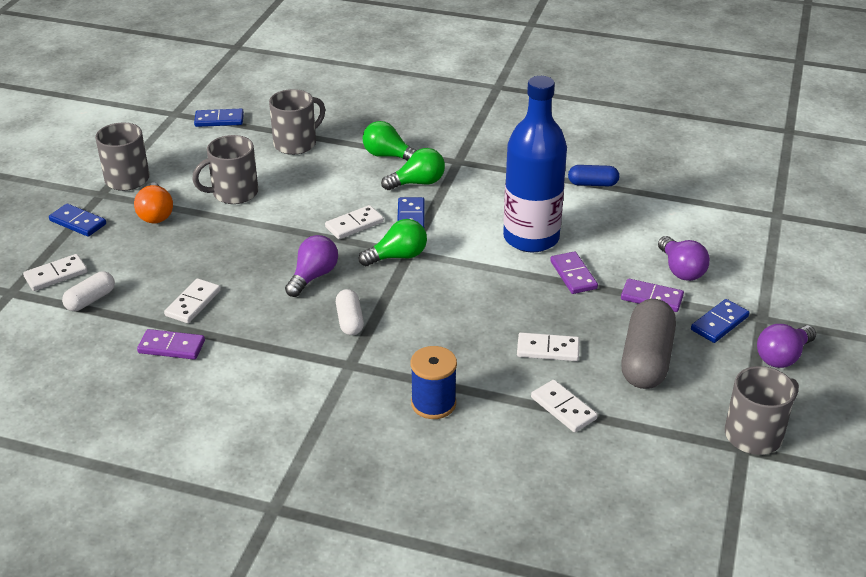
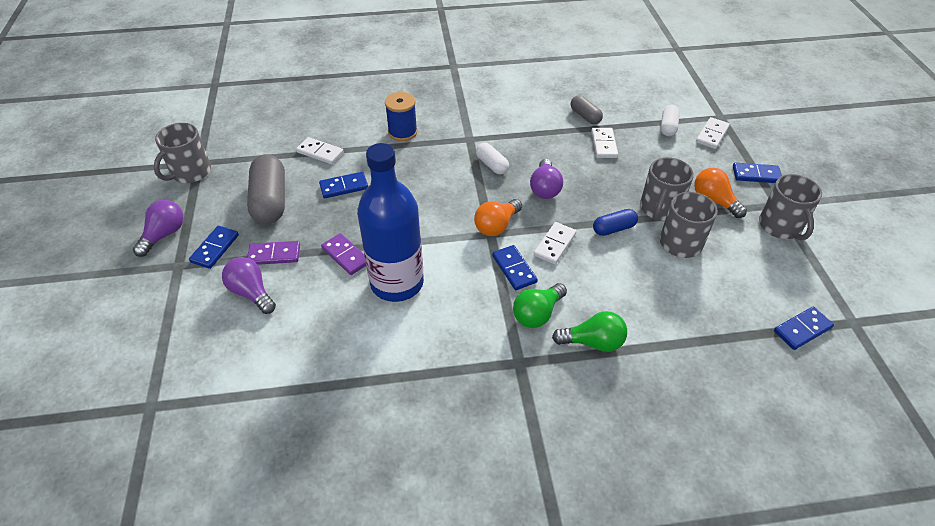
camera: 155 degrees right, 10 degrees up
(171, 347) = (585, 116): purple domino -> grey capsule
(296, 143) = (695, 325): grey mug -> grey mug (659, 209)
(397, 256) = (496, 226): green light bulb -> orange light bulb
(548, 349) = (344, 187): white domino -> blue domino
(592, 184) = (362, 380): blue capsule -> blue capsule (613, 228)

